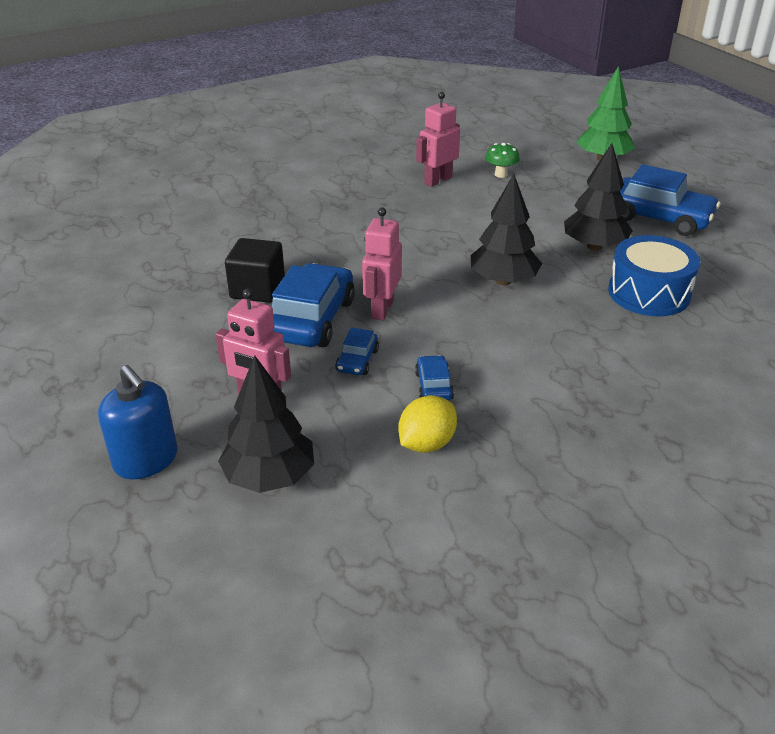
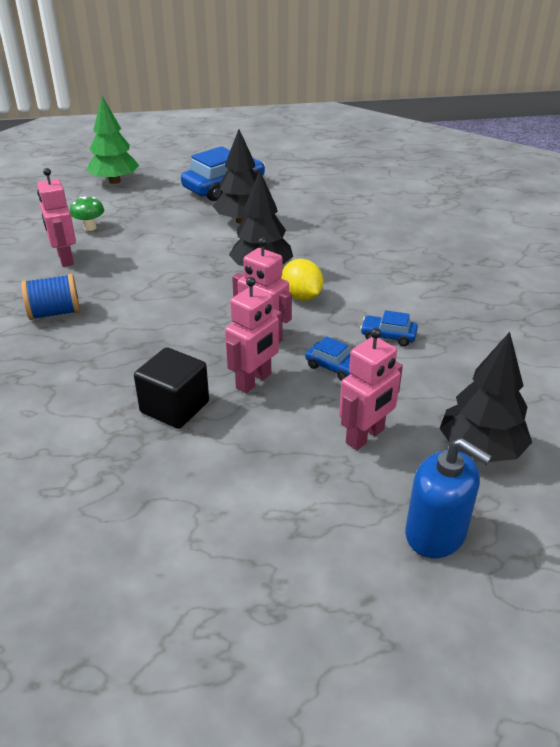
camera: 70 degrees left, 0 degrees up
(146, 460) = (436, 533): blue soap dispenser -> blue soap dispenser turned 60 degrees clockwise
(311, 319) = (254, 381): blue car -> pink robot
(354, 201) = (55, 313): none -> blue spool
(426, 443) = (459, 356): yellow lemon -> yellow lemon (301, 297)
(649, 293) = (318, 219): blue drum -> none

